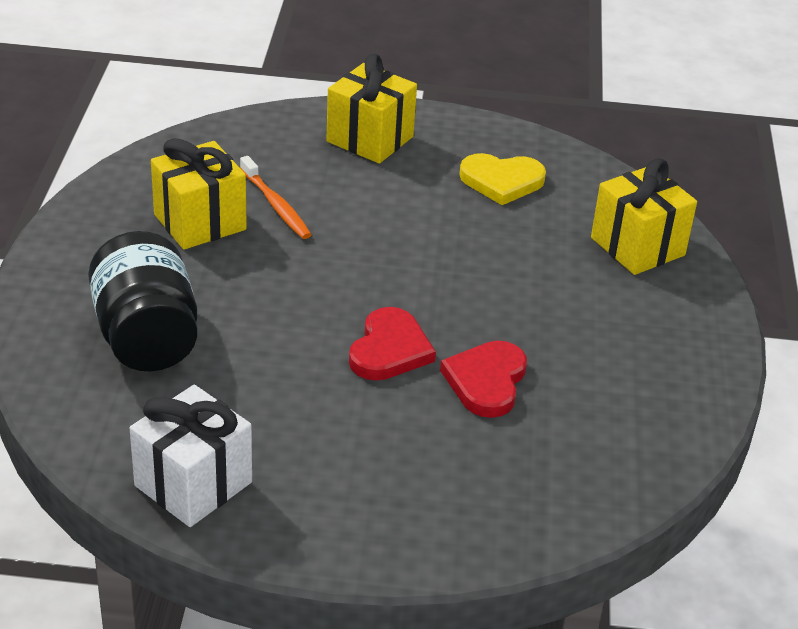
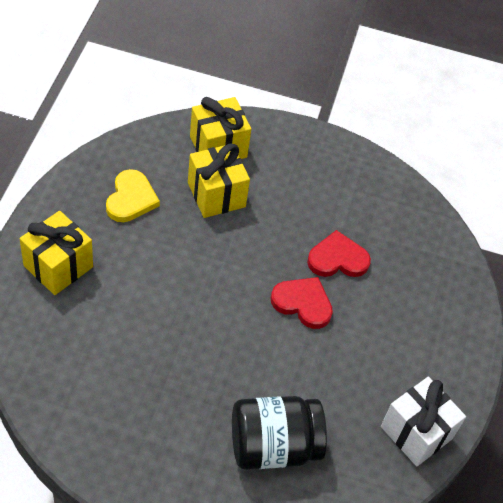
camera: 85 degrees left, 15 degrees up
(200, 222) = (143, 396): yellow gift -> yellow gift (216, 195)
(276, 205) = (132, 342): orange toothbrush -> none
(486, 381) = (337, 259): red heart -> red heart turned 150 degrees clockwise

